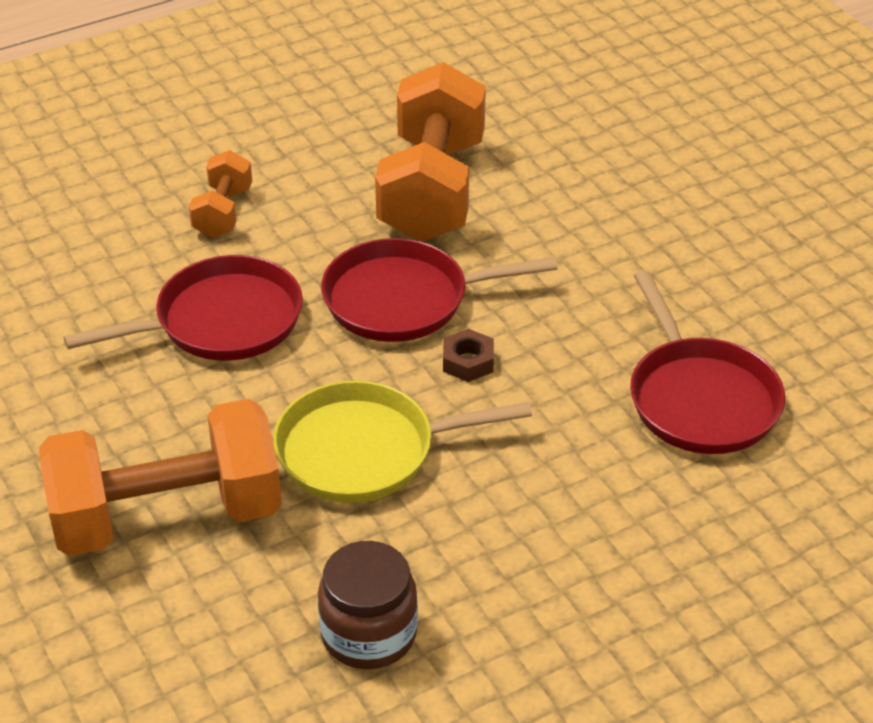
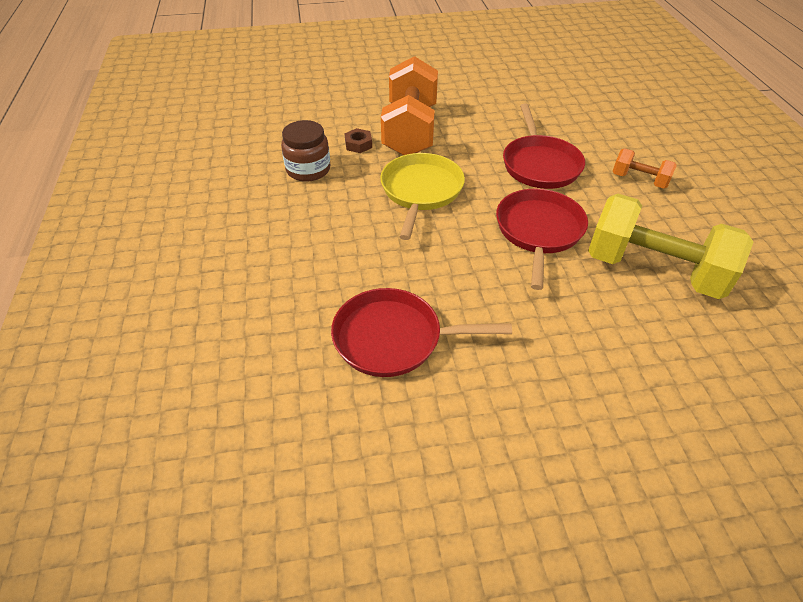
camera: 110 degrees right, 5 degrees up
(431, 190) = (654, 270): orange dumbbell -> yellow dumbbell
(468, 362) = (473, 243): brown nut -> brown nut (358, 144)

